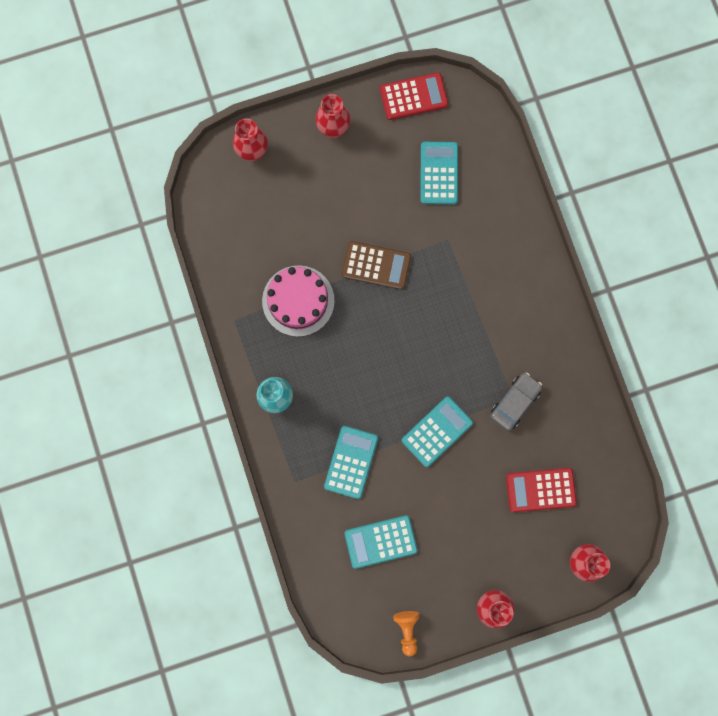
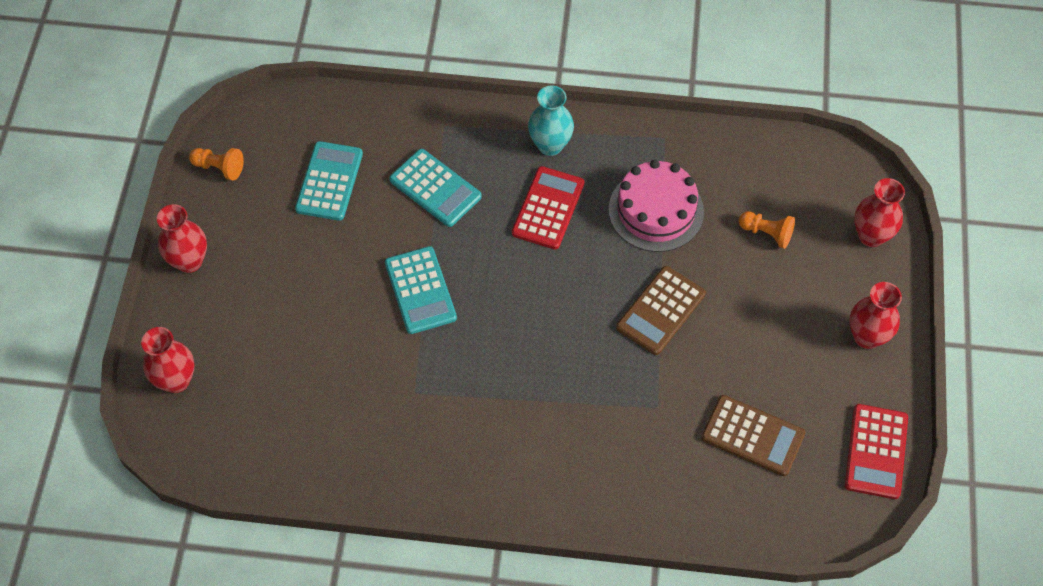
camera: 115 degrees right, 20 degrees down
(282, 220) = (766, 233): none -> orange pawn
(439, 173) = (753, 436): turquoise calculator -> brown calculator
(515, 402) = (407, 392): grey car -> none
(540, 490) = (286, 373): red calculator -> red calculator (548, 208)

